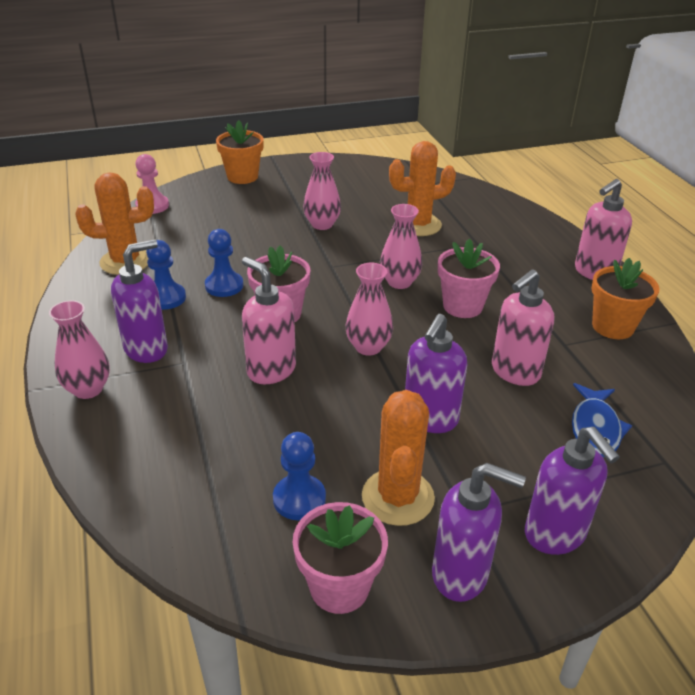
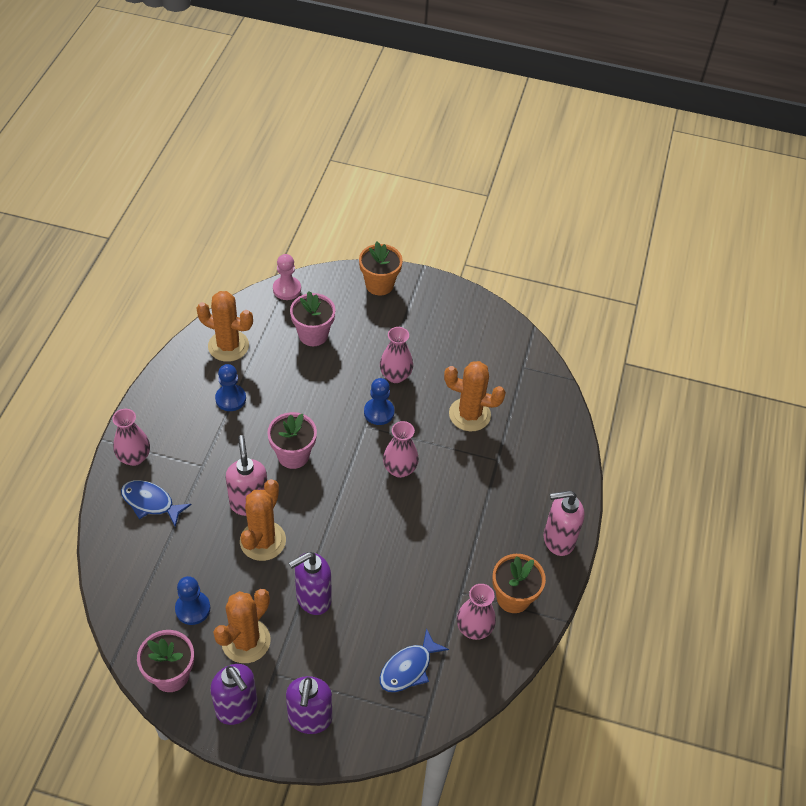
camera: 30 degrees right, 15 degrees up
(147, 349) = (188, 441): purple soap dispenser -> none
(147, 421) = (150, 502): none -> blue fish
(224, 286) = (276, 407): blue pawn -> blue pawn (379, 412)
(320, 395) = (263, 541): none -> orange cactus
(368, 347) = (325, 518): pink vase -> pink vase (474, 628)
(462, 306) = (423, 517): pink flower pot -> pink flower pot (313, 335)
(515, 372) = (402, 595): pink soap dispenser -> none

